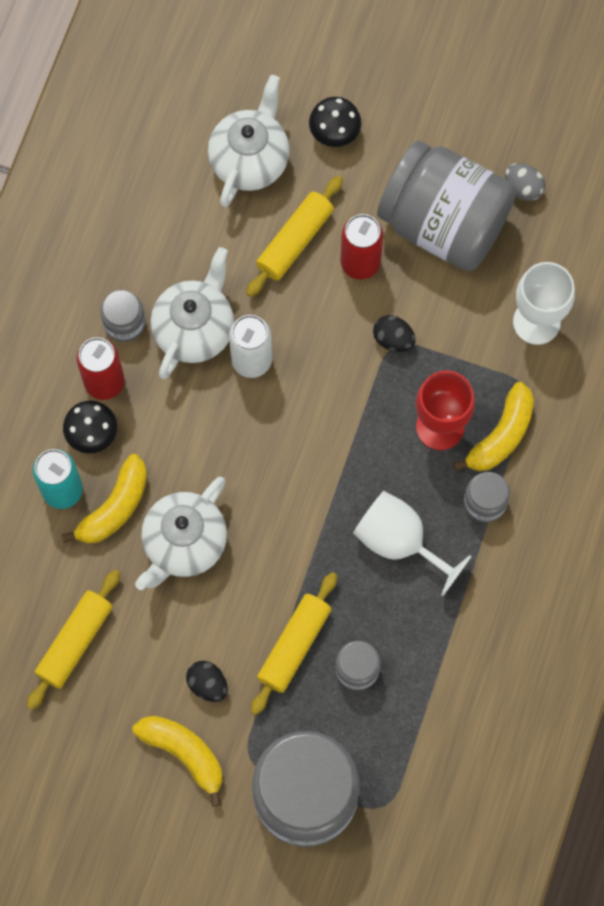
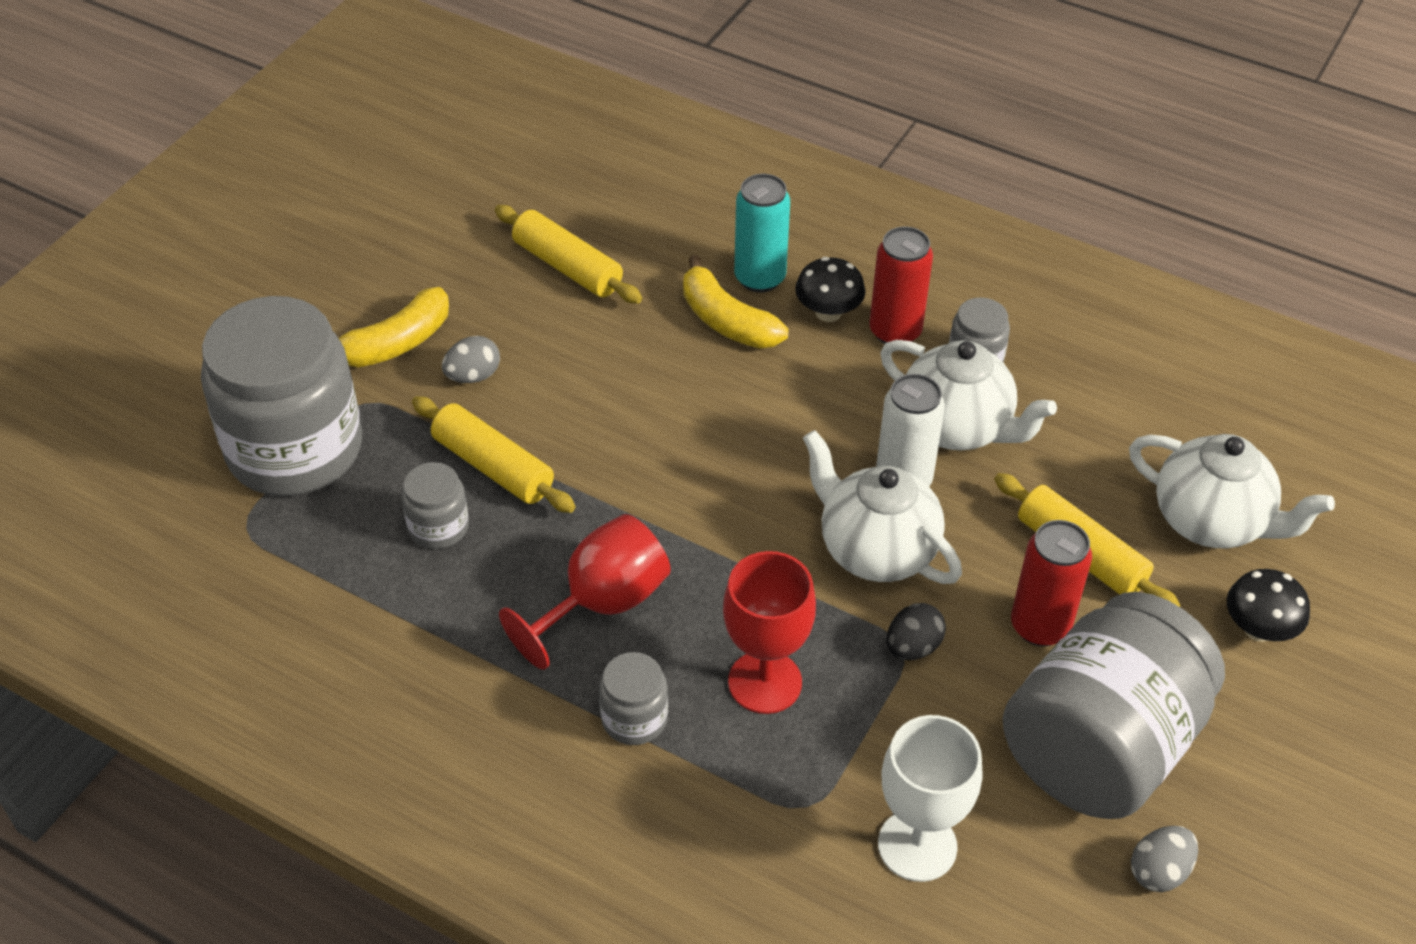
camera: 100 degrees right, 25 degrees down
(184, 543) = (662, 378): white teapot -> white teapot (876, 550)
(207, 684) = (473, 376): black egg -> grey egg
(400, 542) = (602, 604): white goblet -> red goblet
(501, 435) = (735, 759): yellow banana -> none

